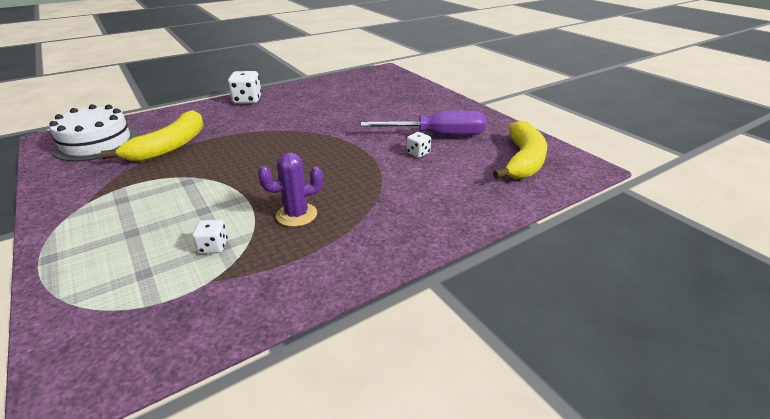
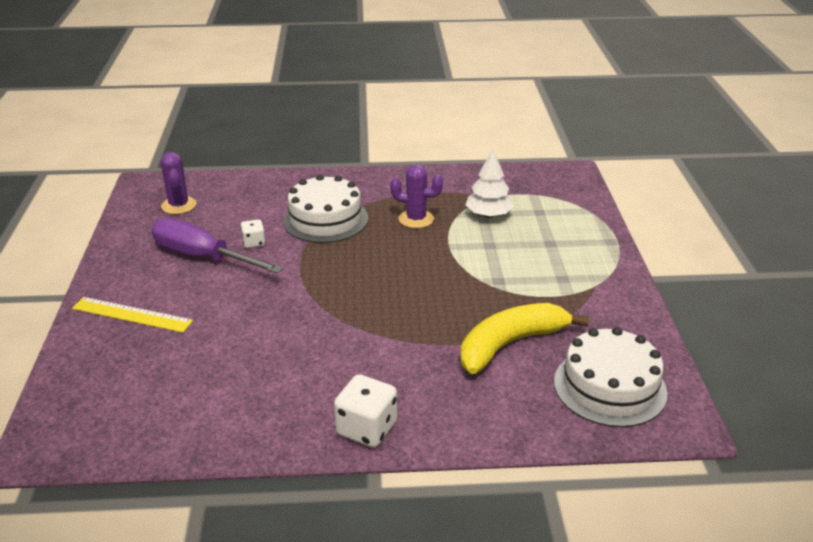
camera: 150 degrees left, 0 degrees up
(213, 246) = (488, 215): white dice -> white tree
(386, 187) = (325, 219): none -> white cake
(426, 104) = (132, 315): none -> yellow ruler
(523, 160) = (179, 205): yellow banana -> purple cactus

